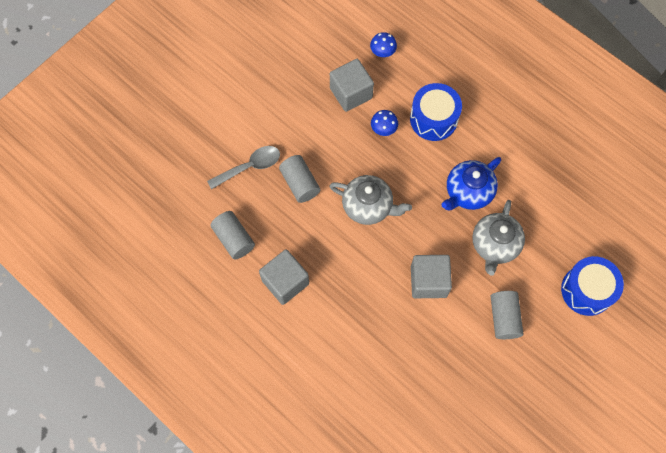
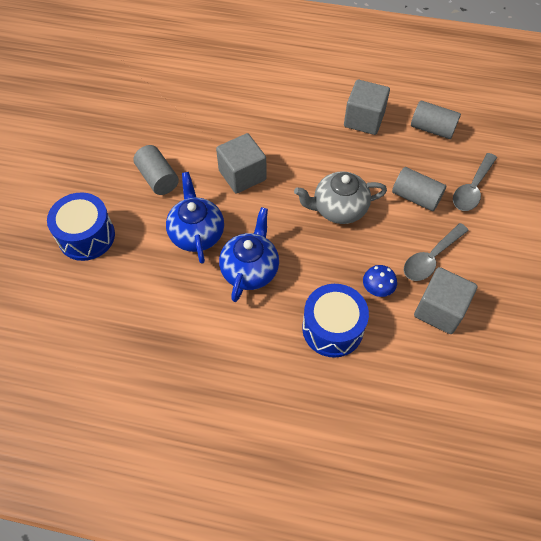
camera: 150 degrees right, 10 degrees down
(327, 130) = (431, 258): none -> grey spoon
(382, 52) = (443, 379): blue mushroom -> none
(494, 245) = (196, 233): grey teapot -> blue teapot

